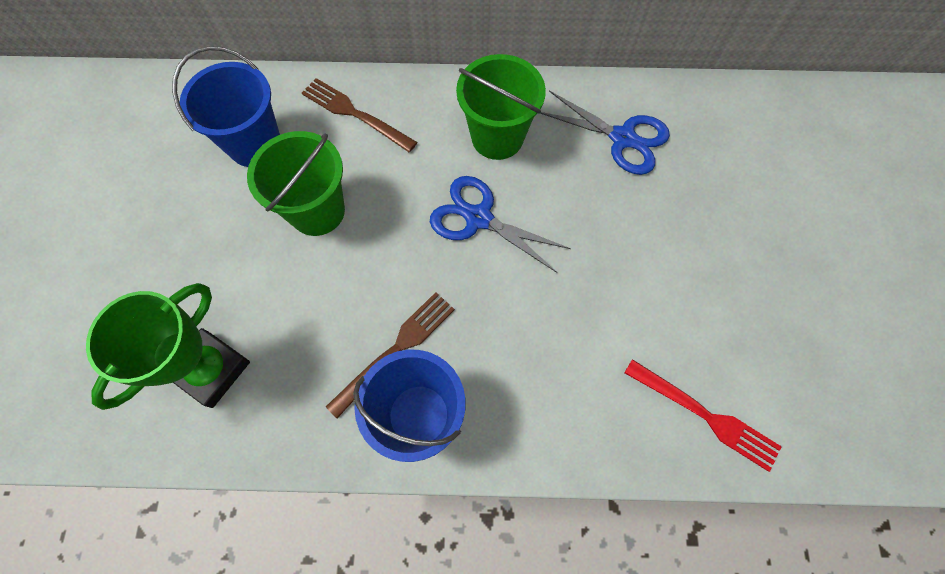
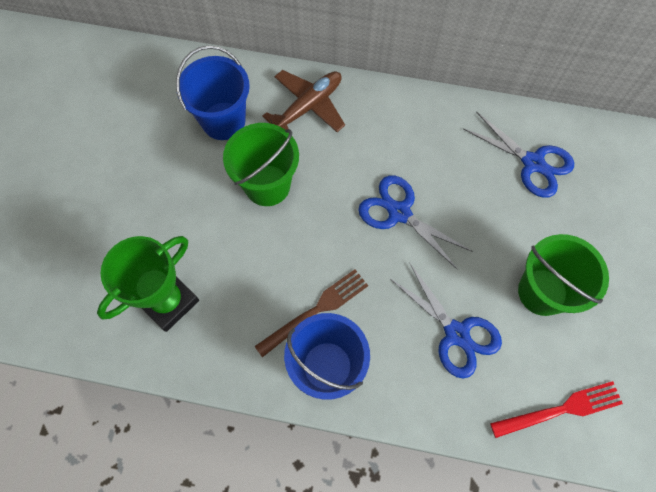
camera: 10 degrees right, 0 degrees up
(354, 113) = (308, 106): brown fork -> brown plane
(497, 137) = (425, 145): green bucket -> green bucket (542, 292)
(568, 348) = (456, 333): none -> blue scissors
(707, 416) = (562, 409): red fork -> red fork turned 60 degrees counterclockwise

